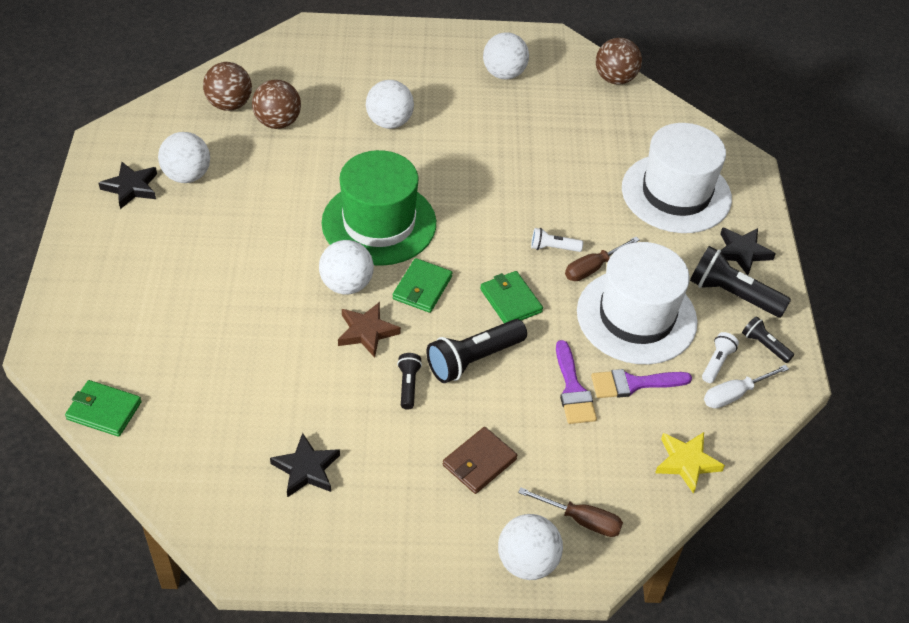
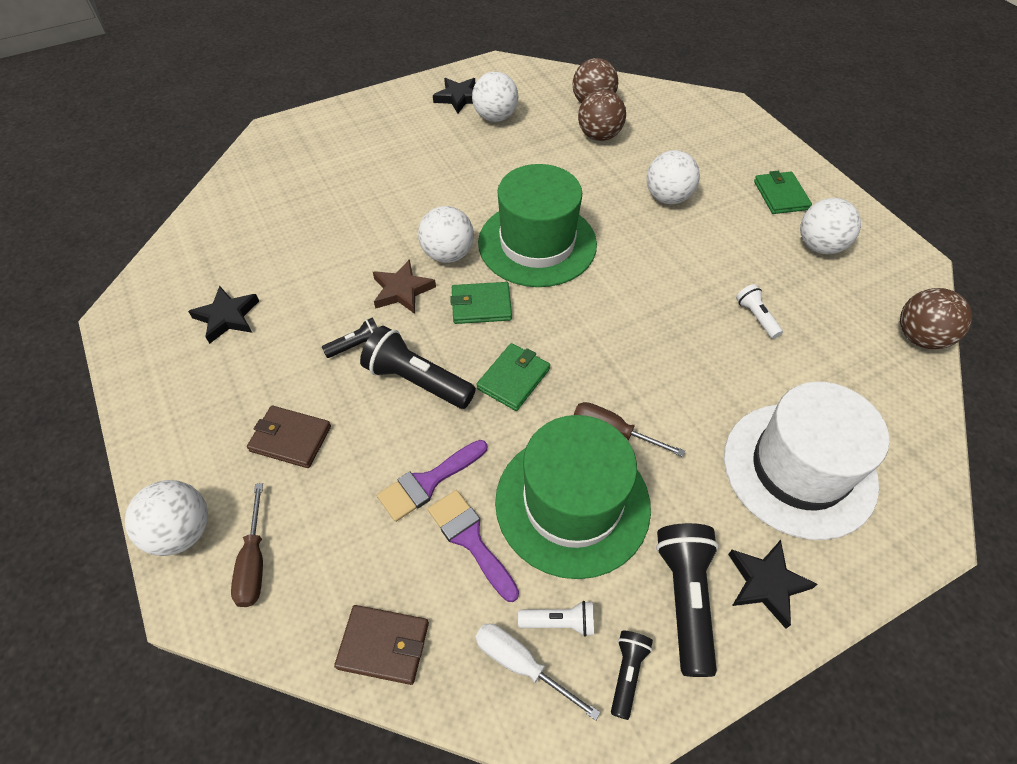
camera: 65 degrees right, 5 degrees up
(104, 410) = (233, 181): green wallet -> green wallet (780, 195)
(553, 248) = (613, 385): white flashlight -> white flashlight (756, 317)
(636, 316) = (572, 503): white hat -> green hat
(686, 462) = (384, 645): yellow star -> brown wallet

